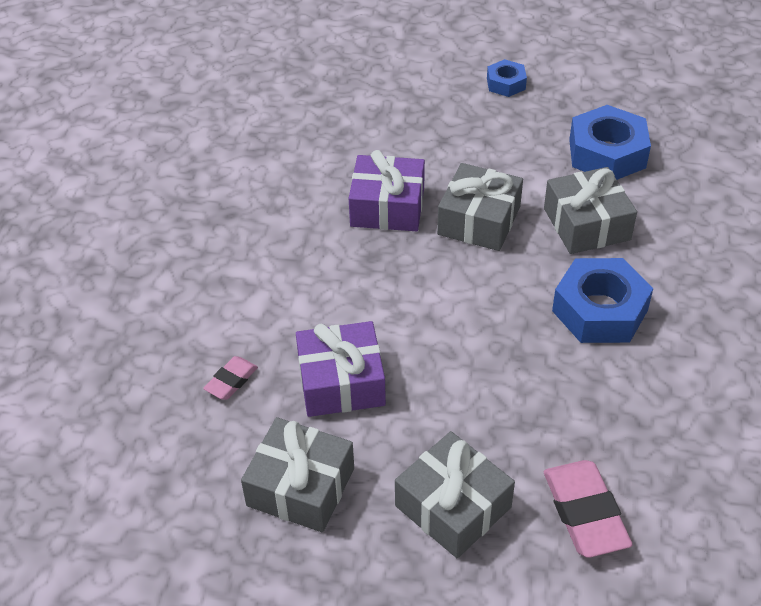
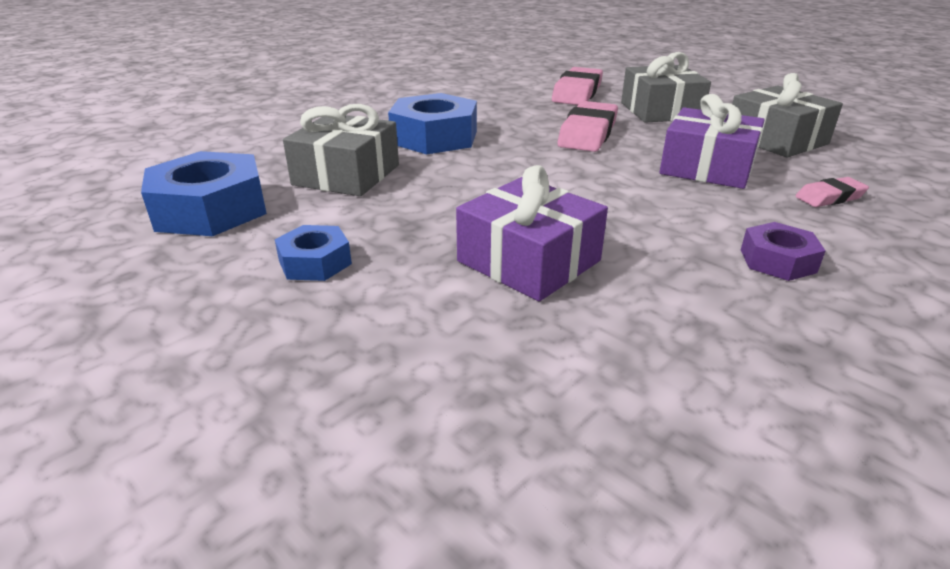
camera: 145 degrees left, 15 degrees down
(252, 277) = (777, 261): none -> purple nut
(479, 220) = (440, 211): grey gift -> none
(482, 395) = (587, 134): none -> pink eraser
(506, 83) = (117, 340): blue nut -> blue nut (315, 262)

